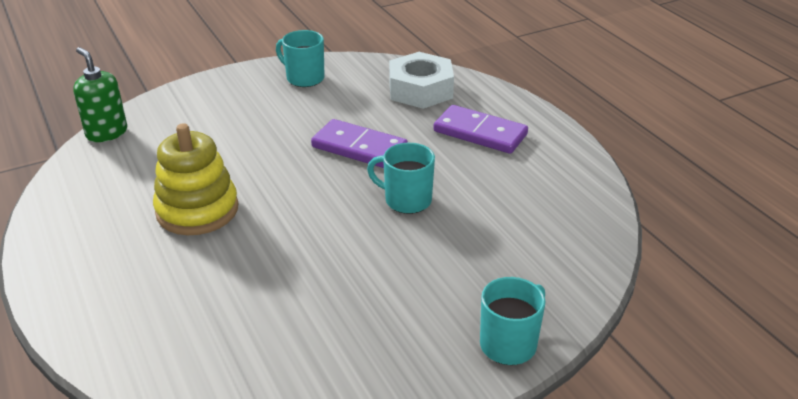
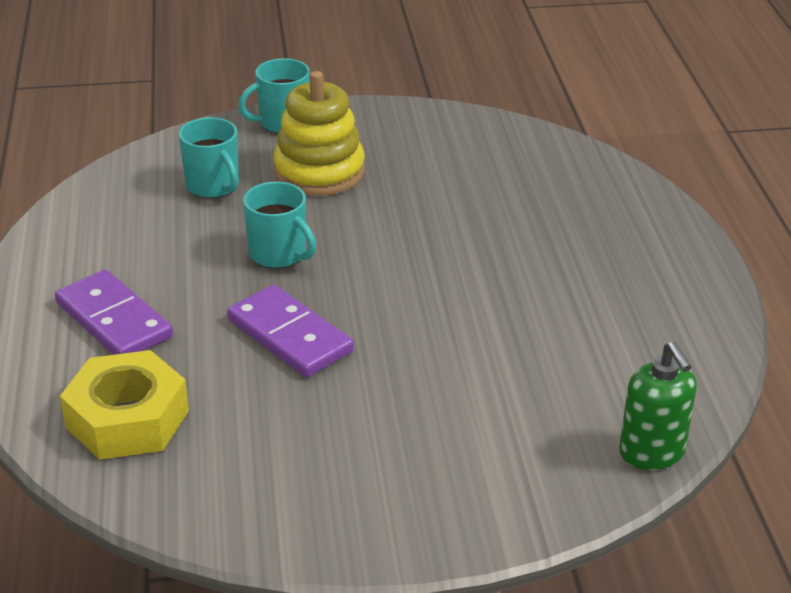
camera: 160 degrees left, 0 degrees up
(197, 210) = (528, 297): yellow stacking toy -> yellow stacking toy (319, 172)
(304, 78) = (298, 498): turquoise mug -> turquoise mug (213, 186)
(420, 90) = (127, 419): white nut -> yellow nut

